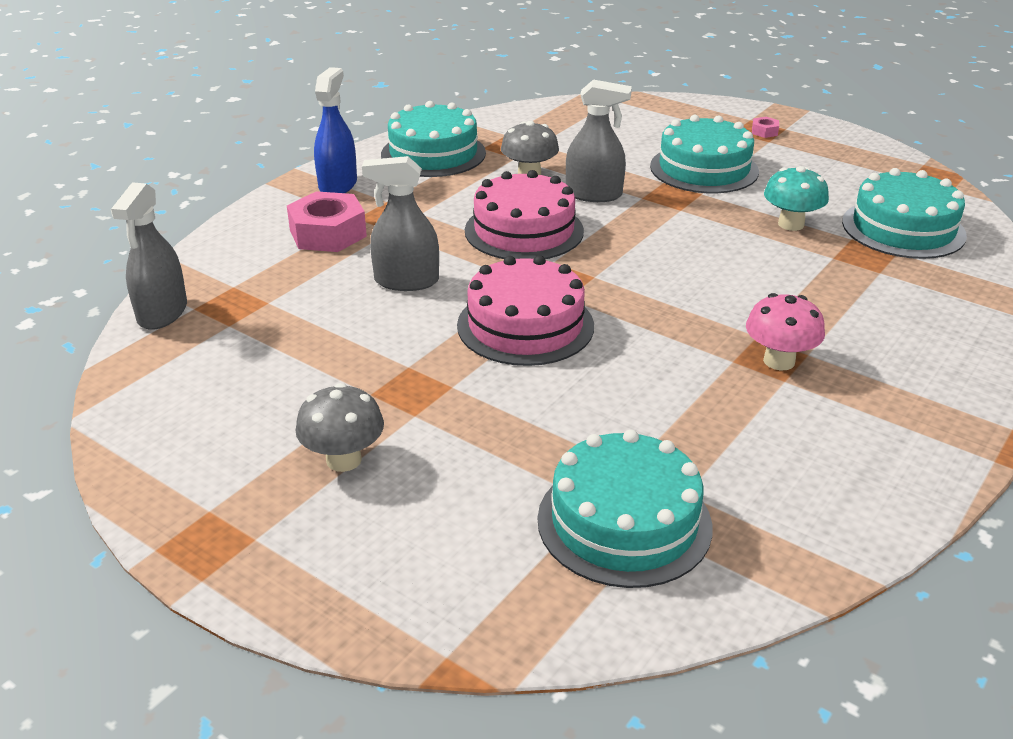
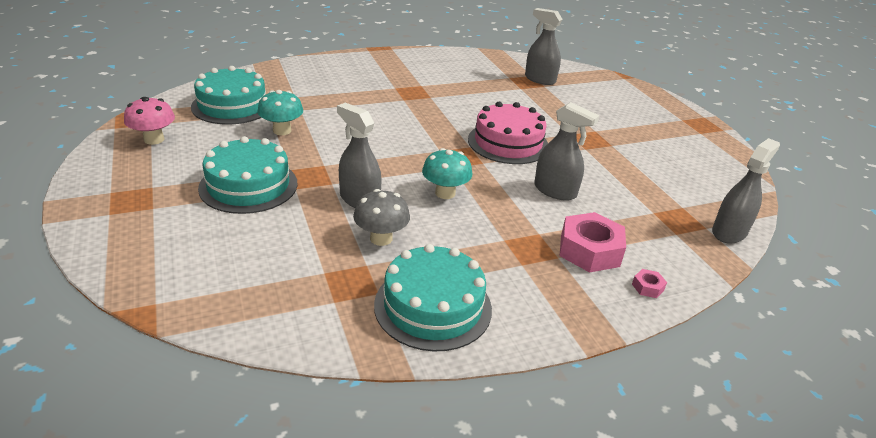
camera: 150 degrees left, 0 degrees up
(338, 185) = (554, 304): blue spray bottle -> none
(343, 460) = (636, 128): grey mushroom -> none
(524, 230) = (445, 193): pink cake -> turquoise mushroom
(624, 522) = (540, 79): turquoise cake -> grey spray bottle
(764, 132) = (132, 196): pink nut -> pink nut (647, 287)
(779, 361) = (411, 90): pink mushroom -> pink mushroom (154, 139)

